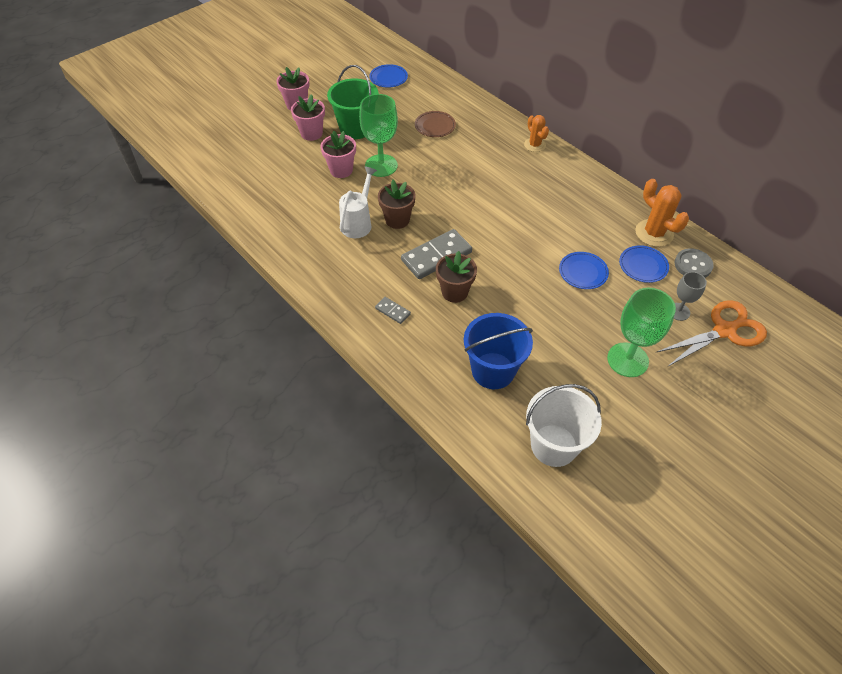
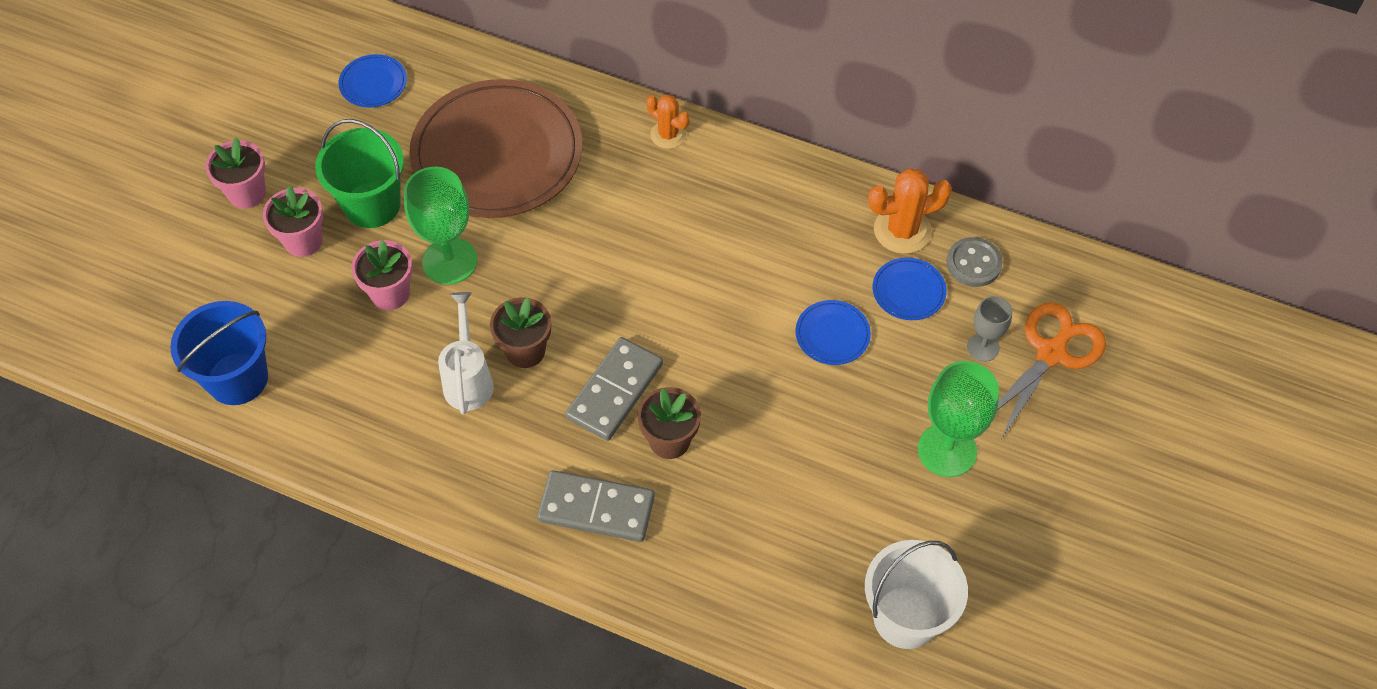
camera: 25 degrees left, 5 degrees up
(392, 311) = (596, 508): grey domino -> grey domino, size x2.10
(435, 126) = (497, 153): brown plate -> brown plate, size x2.46
(493, 371) = (779, 542): blue bucket -> blue bucket (237, 378)
(654, 233) = (902, 230): orange cactus -> orange cactus turned 45 degrees counterclockwise

